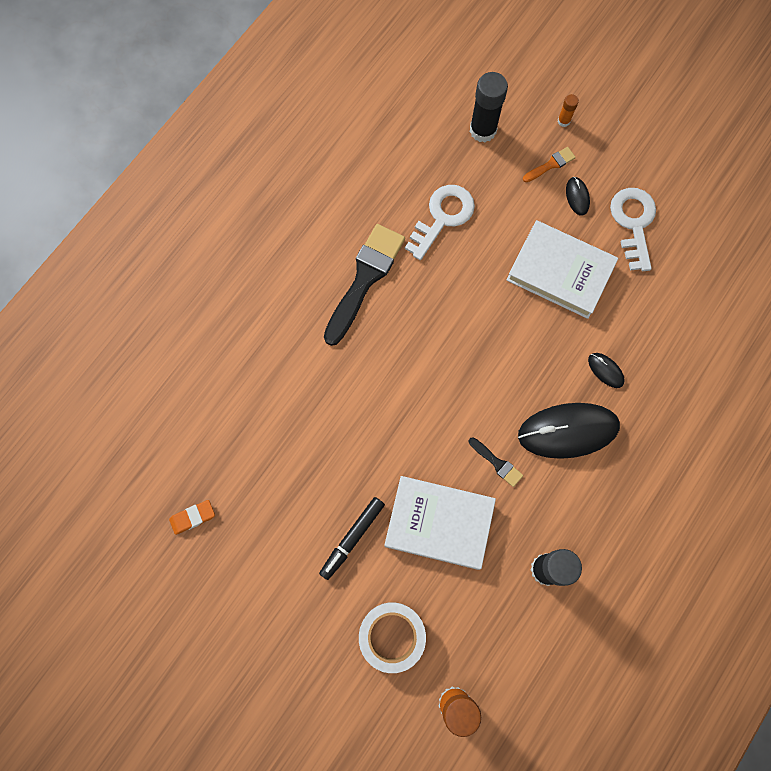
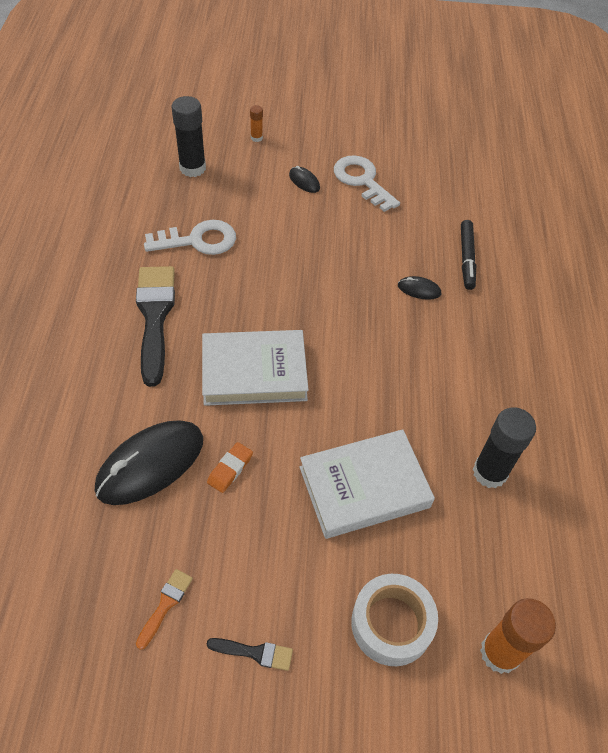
camera: 35 degrees left, 20 degrees down
(193, 517) = (94, 630): orange eraser -> orange eraser (230, 469)
(352, 538) = (287, 550): black marker -> black marker (466, 258)
(443, 217) = (198, 240): white key -> white key turned 75 degrees clockwise
(497, 463) = (381, 406): black brush -> black brush (255, 653)
(551, 164) = (267, 169): orange brush -> orange brush (165, 605)
(560, 272) = (328, 237): white book -> white book (254, 372)
(568, 431) = (423, 349): black mouse -> black mouse (150, 464)

